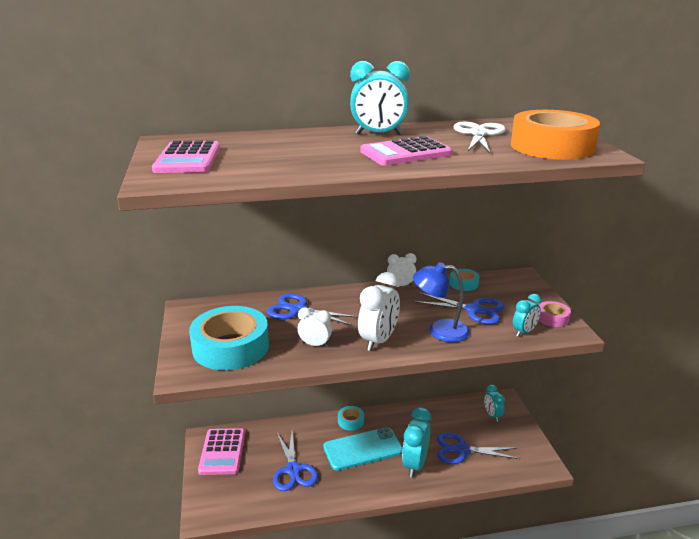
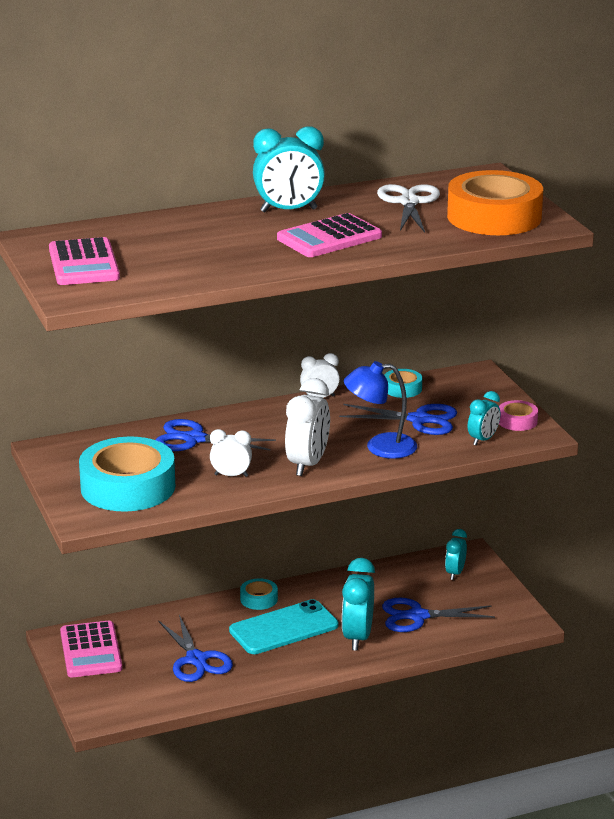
camera: 10 degrees left, 0 degrees up
(492, 415) = (455, 573): turquoise clock -> turquoise clock turned 45 degrees clockwise

